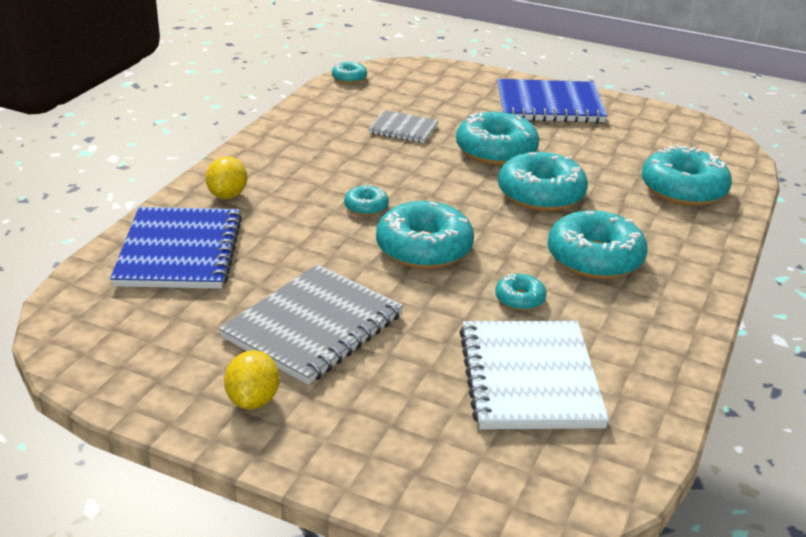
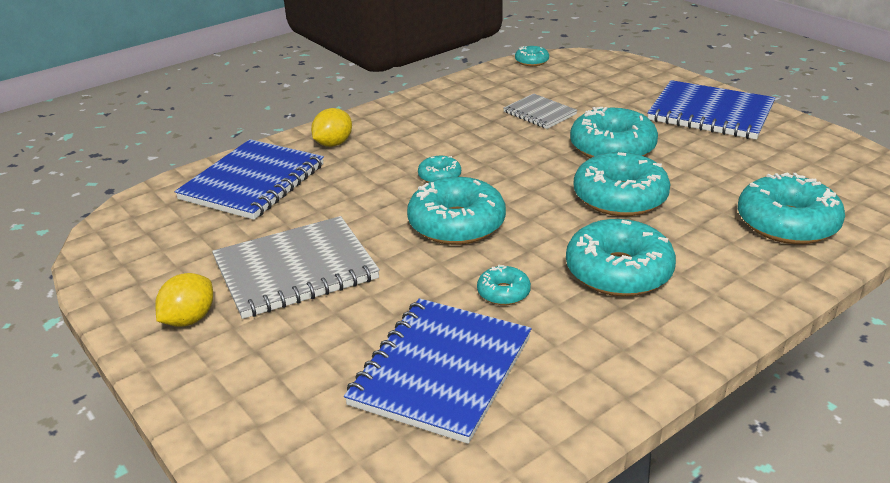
camera: 30 degrees right, 0 degrees up
(530, 378) = (441, 371): white notebook -> blue notebook

